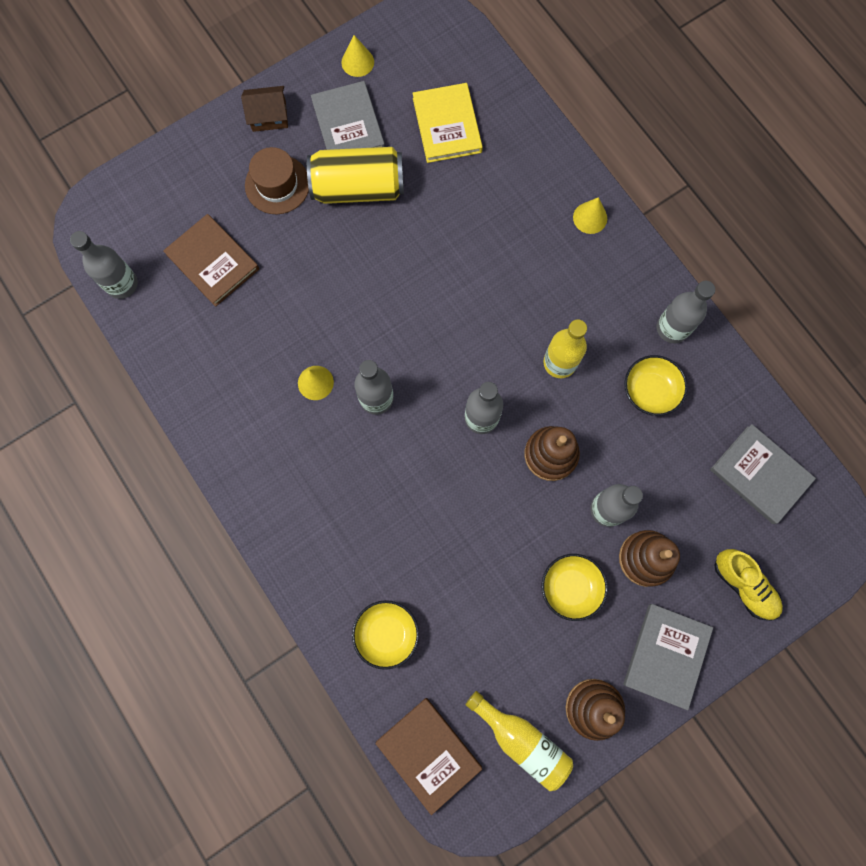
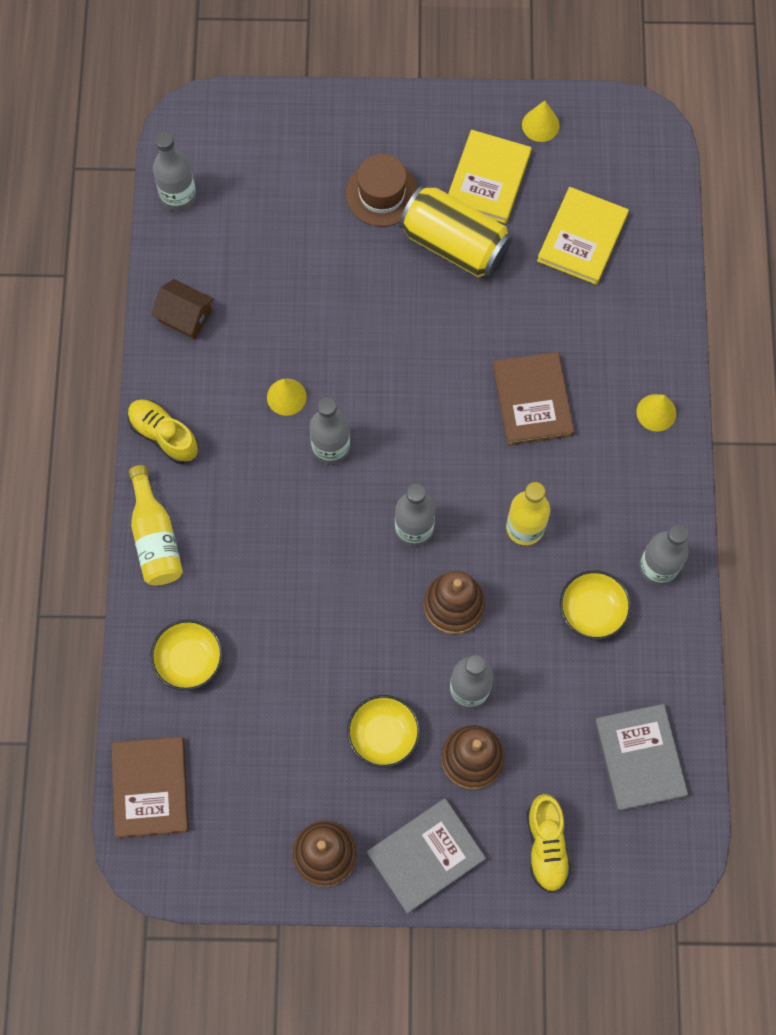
camera: 35 degrees right, 5 degrees down
(212, 262) = (272, 228): brown book -> brown book (532, 400)
(242, 474) = (164, 435): none -> yellow shoe
(269, 116) = (420, 125): brown house -> brown house (185, 316)
(348, 125) = (488, 179): grey book -> yellow book
(521, 740) = (240, 834): yellow bottle -> yellow bottle (155, 537)

